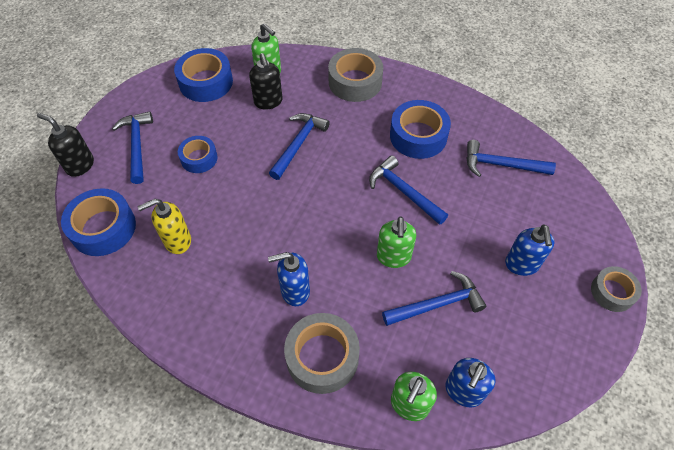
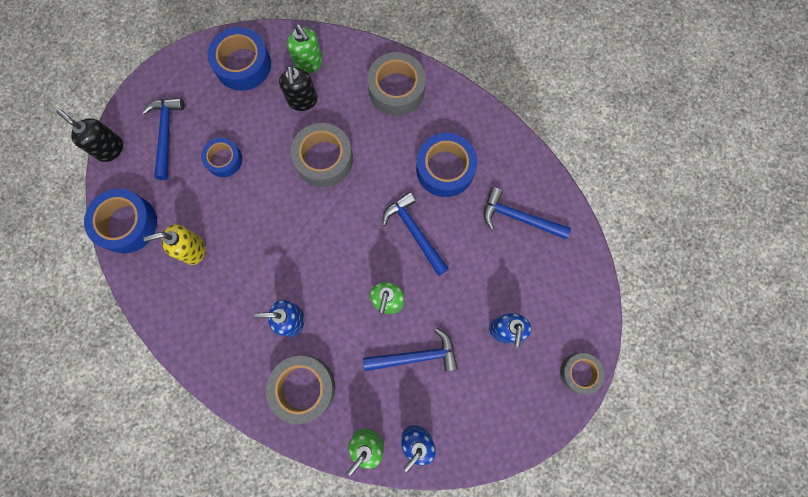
camera: 10 degrees right, 20 degrees up
(298, 144) = (324, 159): blue hammer -> grey tape

